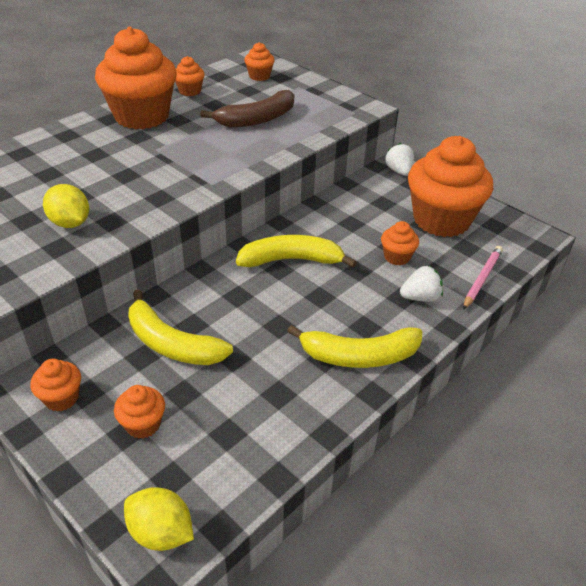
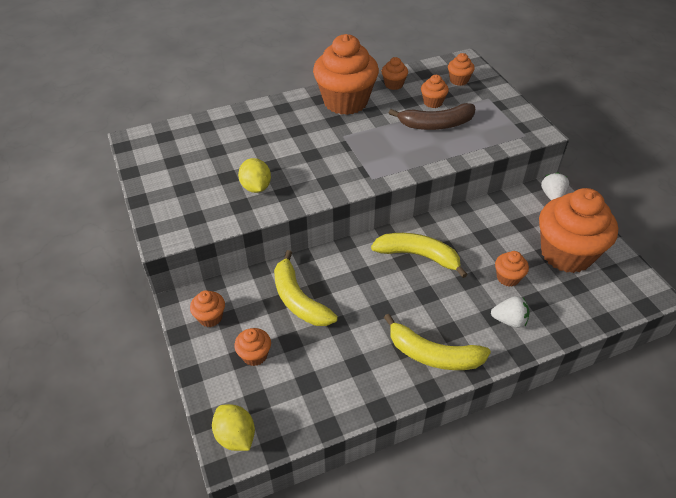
camera: 25 degrees right, 5 degrees up
(242, 100) = (433, 102): none -> orange cupcake
(482, 278) = (573, 319): pink pencil -> none

